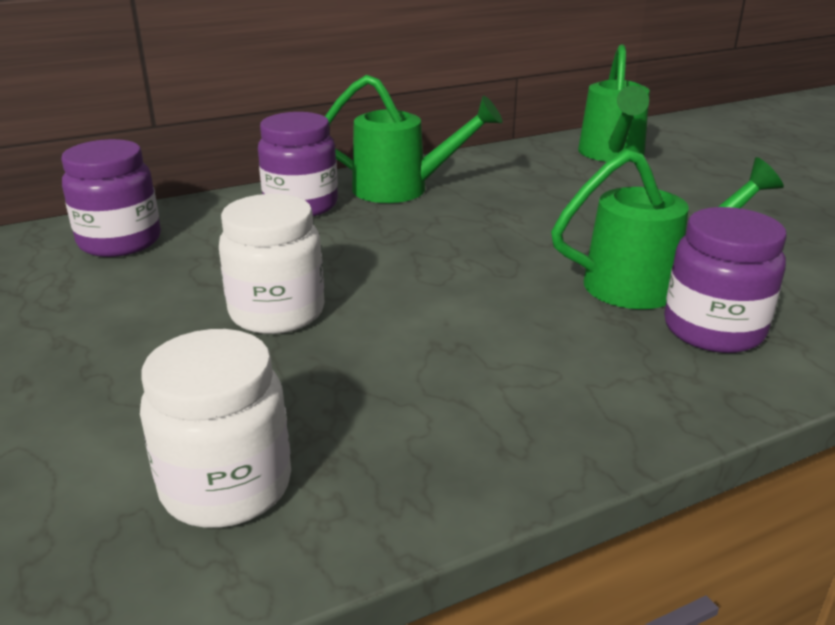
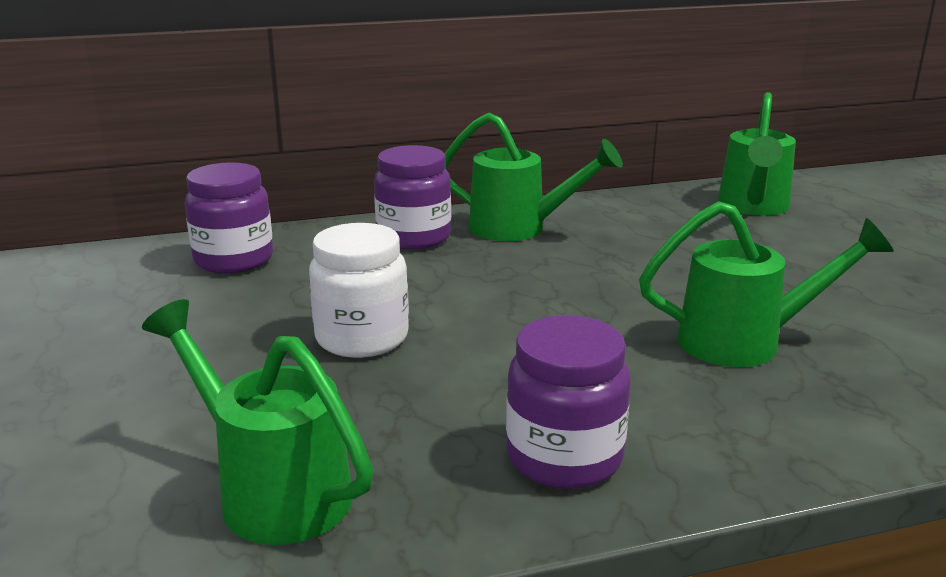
camera: 10 degrees right, 5 degrees down
(226, 486) = (272, 490): white jar -> green watering can
(713, 330) = (800, 394): purple jar -> purple jar (564, 458)

